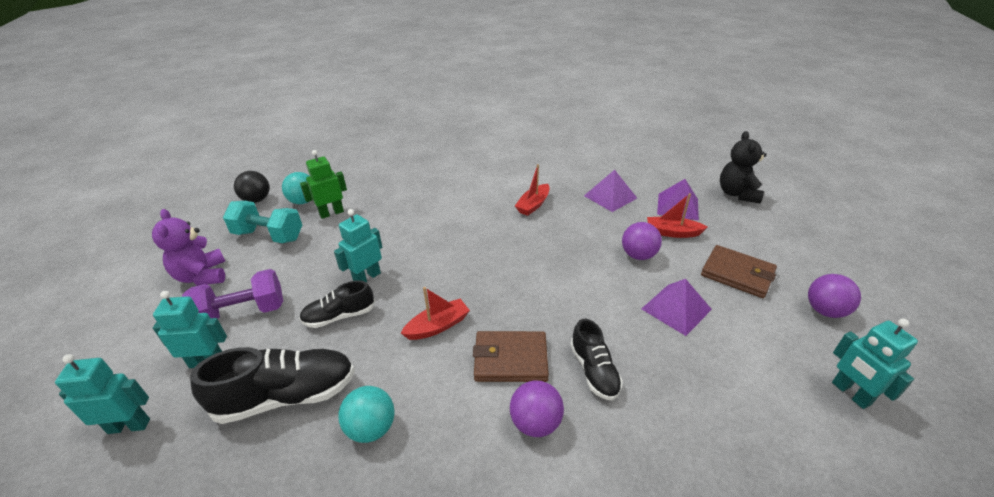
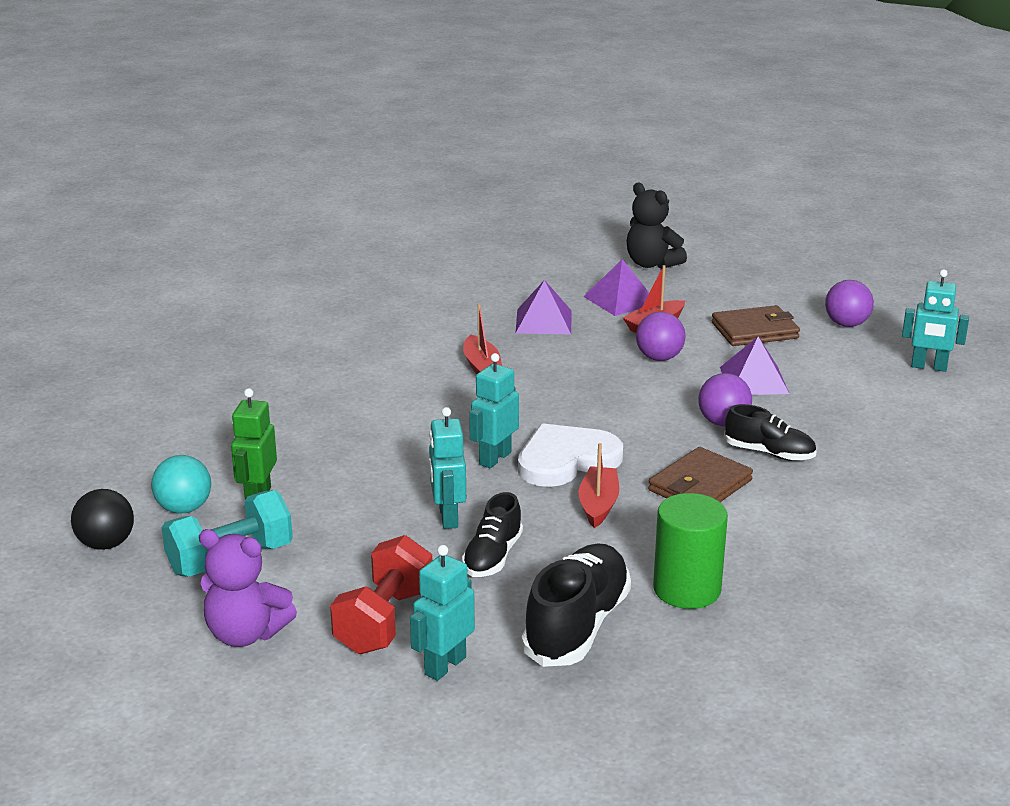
camera: 50 degrees left, 10 degrees down
(129, 426) = (483, 740): turquoise robot -> turquoise robot (494, 458)
(242, 313) = (384, 621): purple dumbbell -> red dumbbell
(371, 428) = (687, 589): turquoise ball -> green cylinder
(474, 285) = (566, 460): none -> white heart
(535, 423) = (788, 506): purple ball -> purple ball (723, 422)

